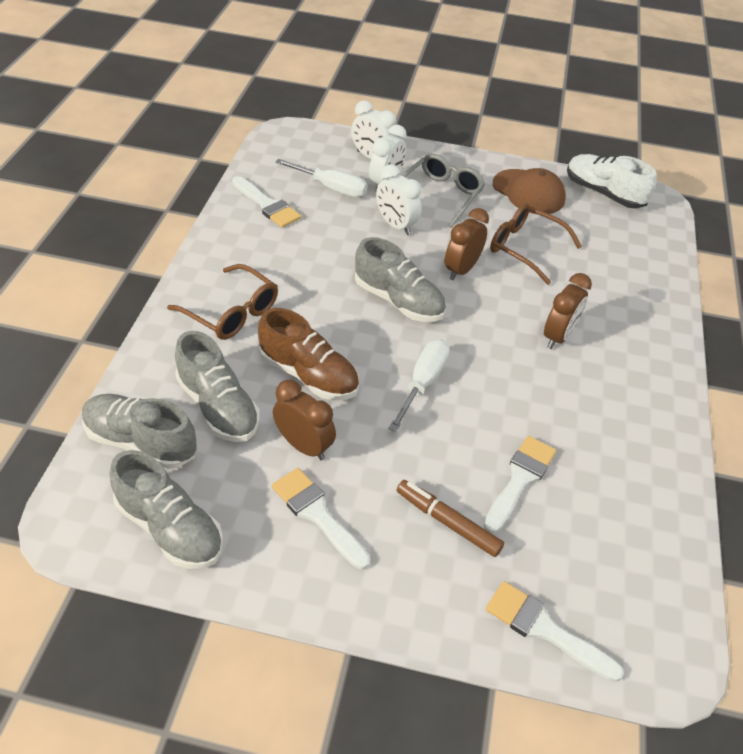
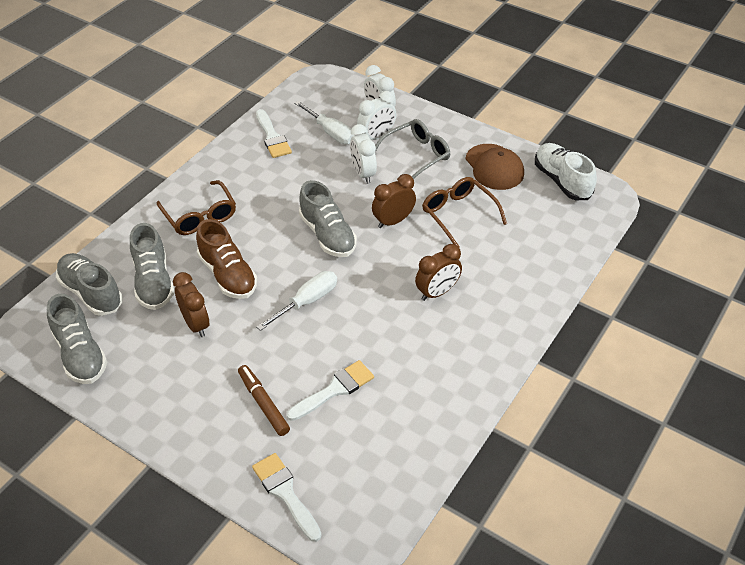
camera: 25 degrees right, 0 degrees up
(317, 514) = (178, 372): white brush -> none

